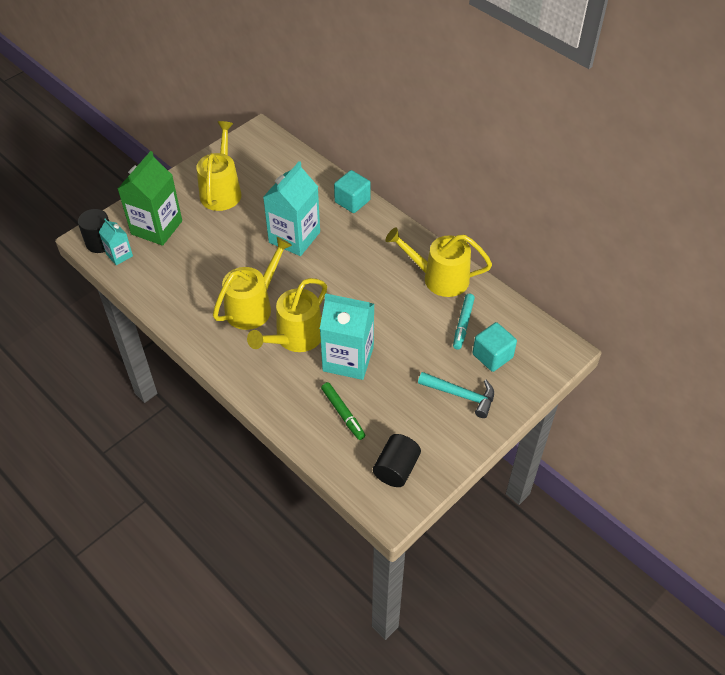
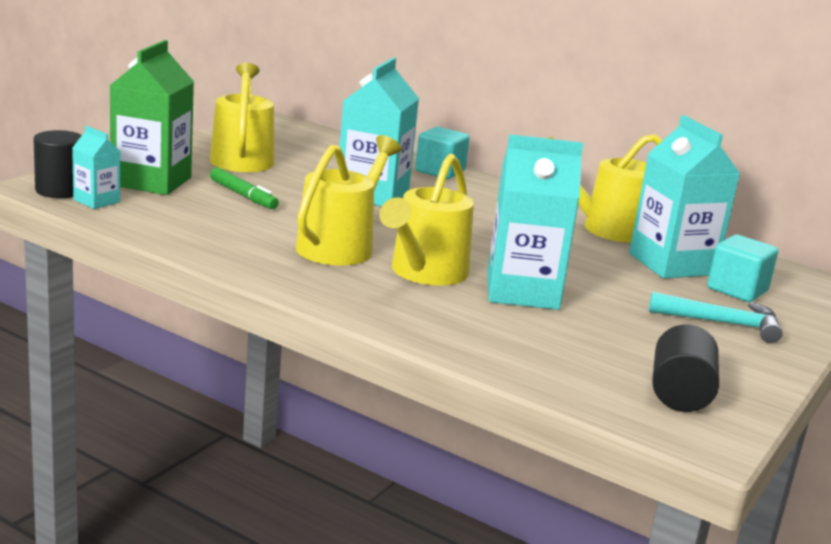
camera: 15 degrees left, 30 degrees down
(343, 413) = (550, 341): green marker -> green marker (243, 195)
(463, 324) = (672, 264): turquoise marker -> turquoise carton

